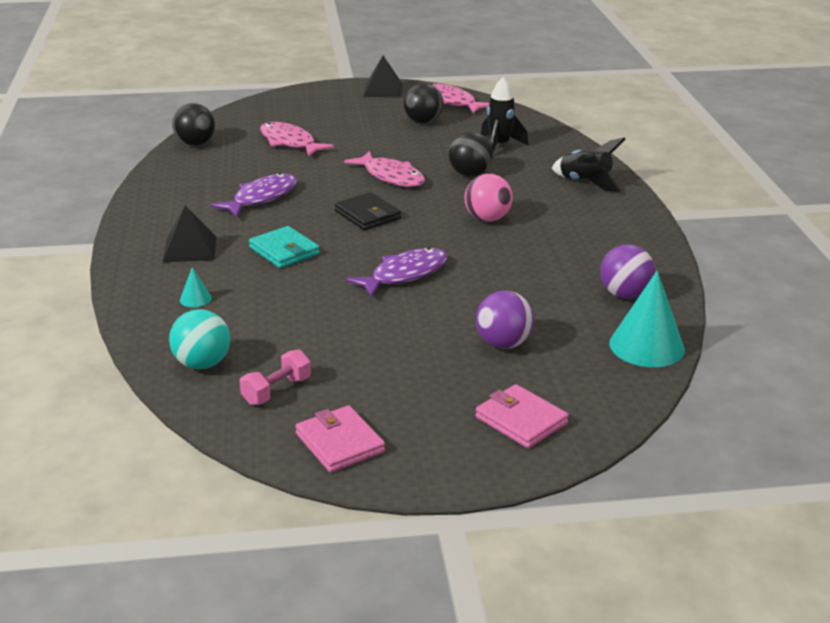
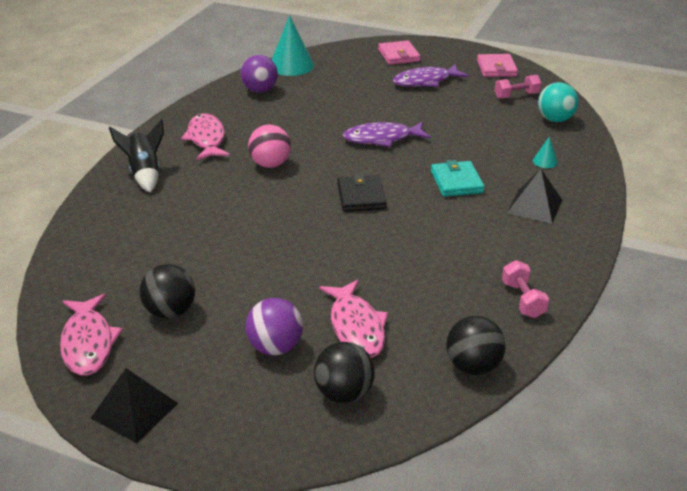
camera: 150 degrees left, 5 degrees up
(174, 181) = (523, 300): none -> pink dumbbell
(261, 198) = (442, 246): purple fish -> purple fish (425, 81)
(391, 176) = (297, 234): pink fish -> pink fish (206, 139)
(469, 174) = (224, 214): black ball -> black ball (344, 393)
(499, 146) = (147, 242): black rocket -> none
(503, 344) = (367, 85): purple ball -> purple ball (275, 347)

